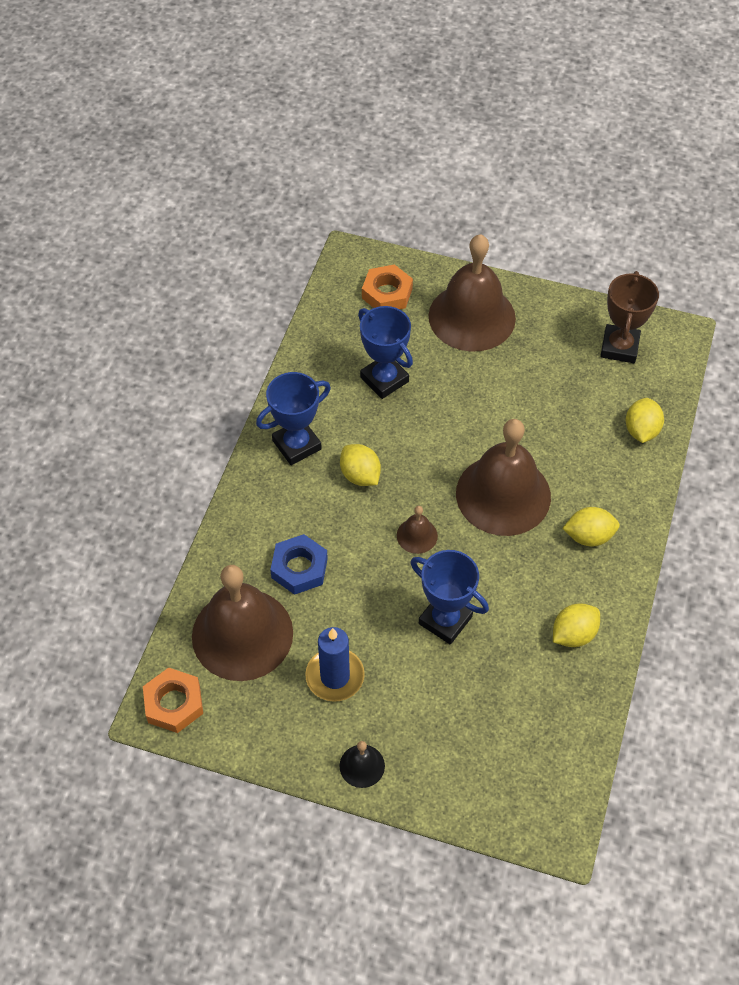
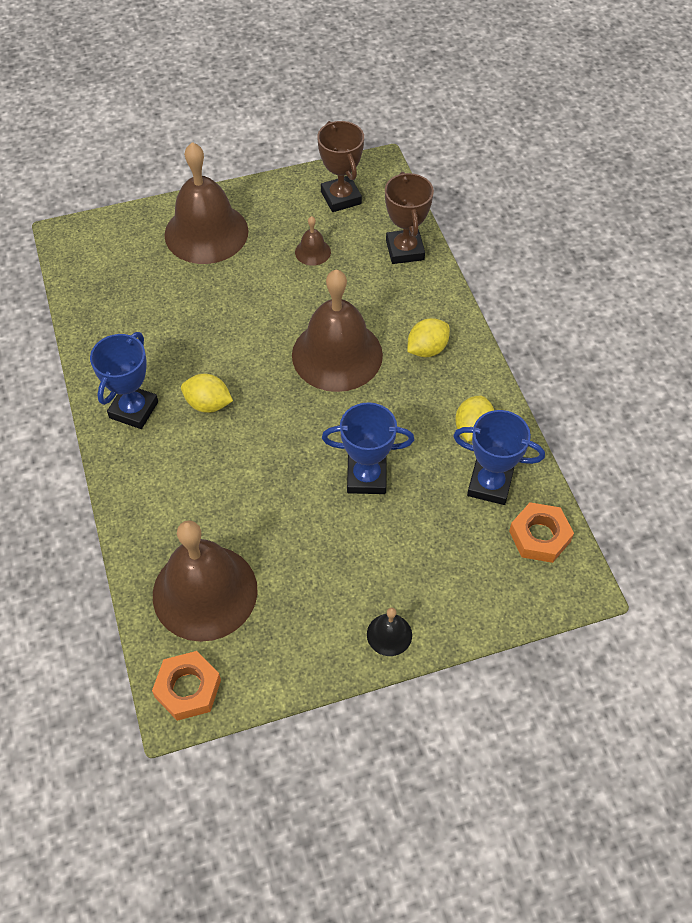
camera: 35 degrees left, 0 degrees up
(299, 568) = (213, 508): blue nut -> none
(335, 676) = (311, 577): blue candle -> none
(384, 379) = (170, 318): blue trophy -> blue trophy (489, 485)
(387, 293) = (120, 249): orange nut -> orange nut (539, 536)
(417, 535) = (292, 425): brown bell -> brown bell (312, 252)
(641, 430) = (405, 250): yellow lemon -> brown trophy

